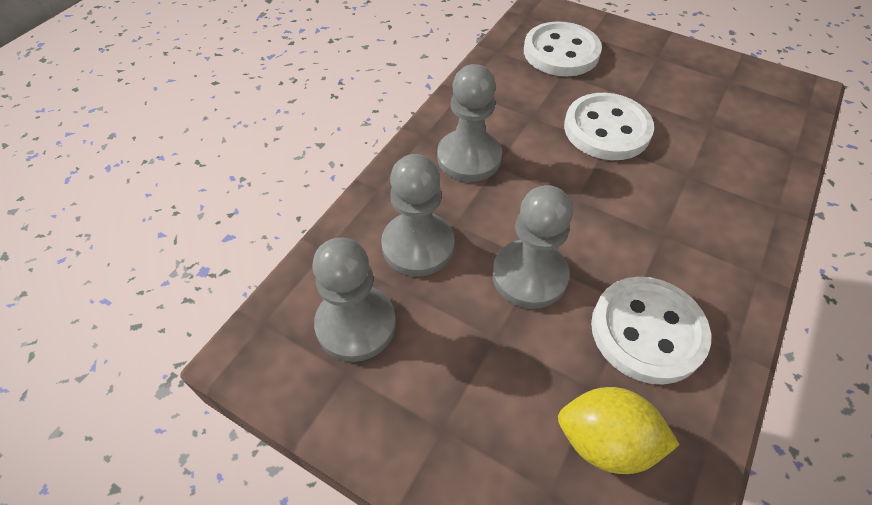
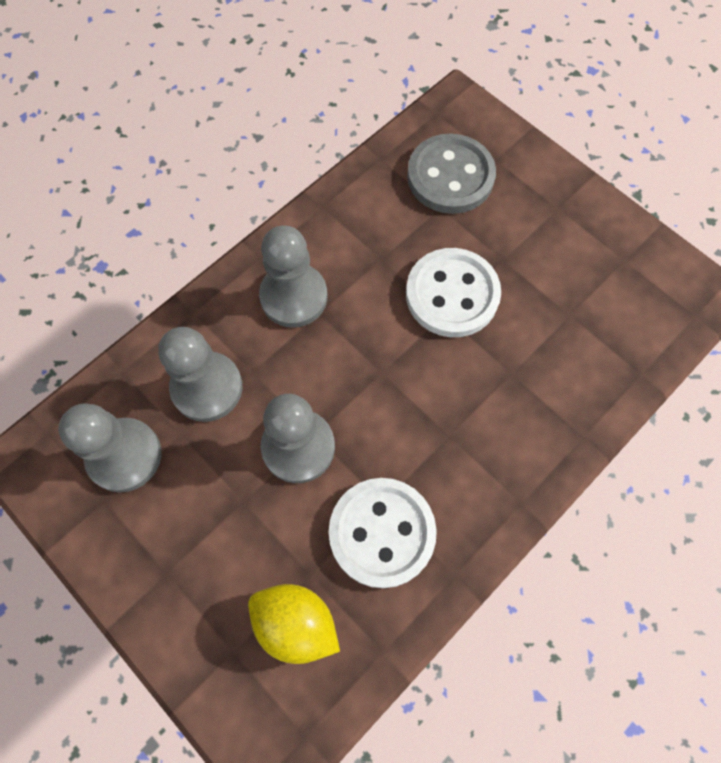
camera: 15 degrees right, 15 degrees up
(561, 52) = (450, 176): white button -> grey button

